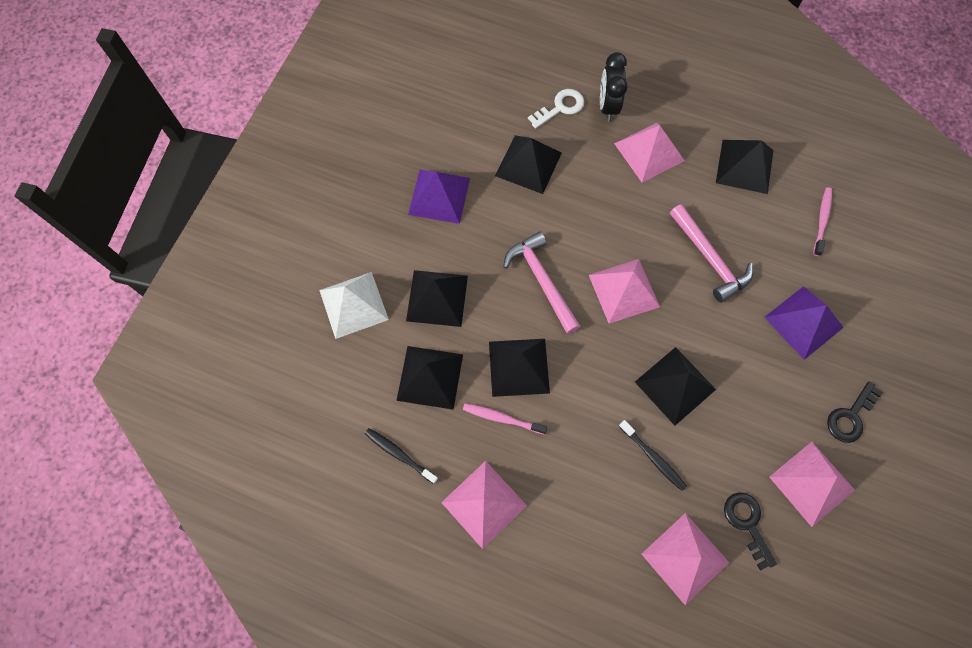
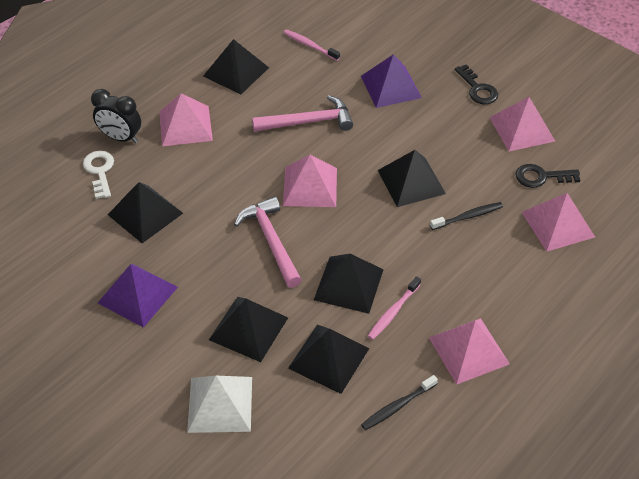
camera: 70 degrees left, 20 degrees down
(542, 280) = (271, 241): pink hammer -> pink hammer turned 75 degrees clockwise

